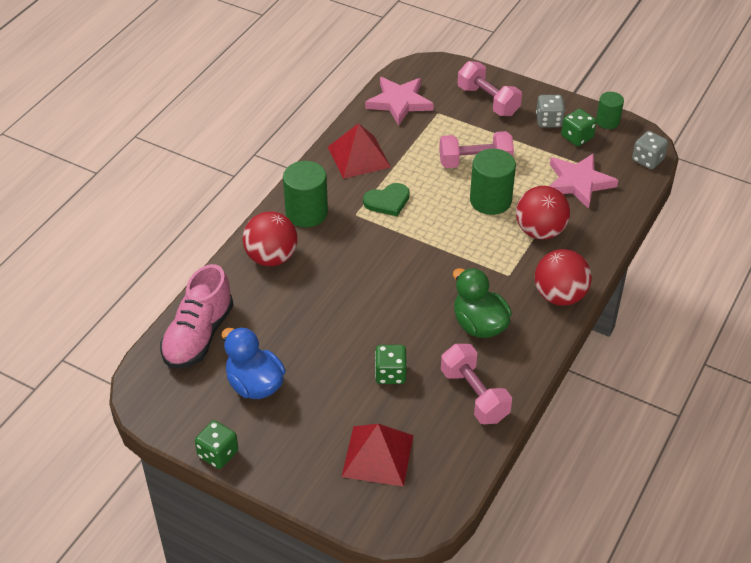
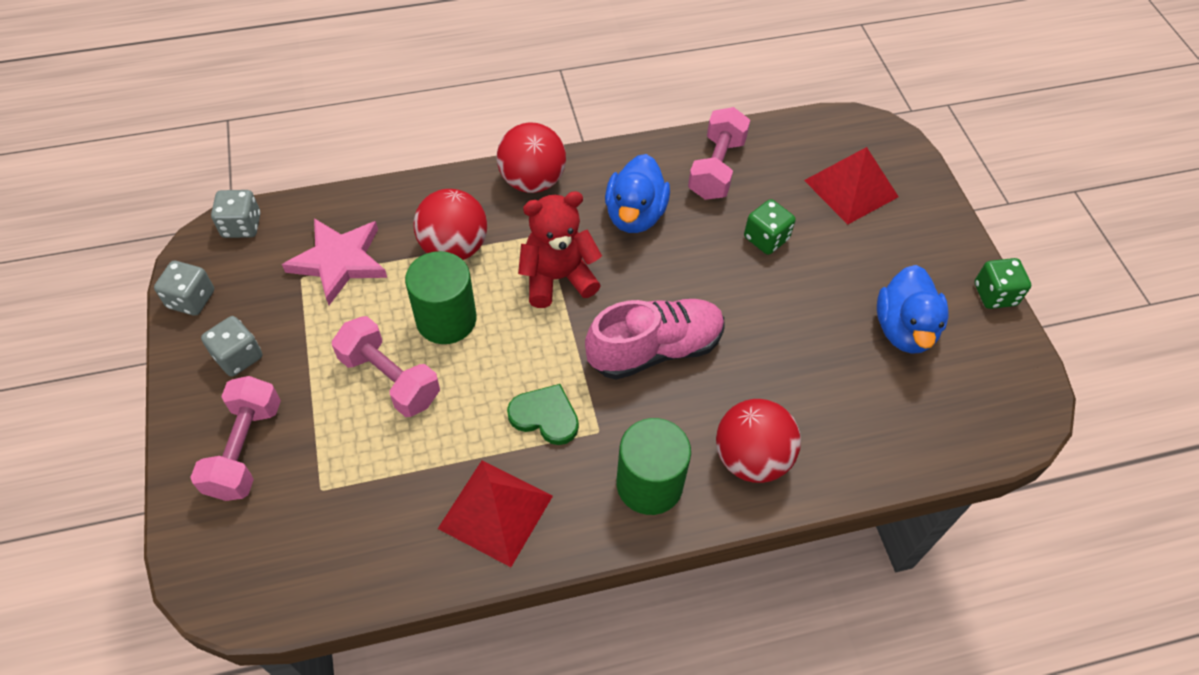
camera: 135 degrees left, 10 degrees up
(198, 336) = (919, 429): pink shoe -> pink shoe (655, 349)
(399, 102) = (335, 555): pink star -> none
(469, 259) = (557, 278): none -> red teddy bear
(479, 325) = (635, 215): green duck -> blue duck
(577, 137) = (250, 310): green dice -> none
(607, 121) = (191, 299): green cylinder -> grey dice

